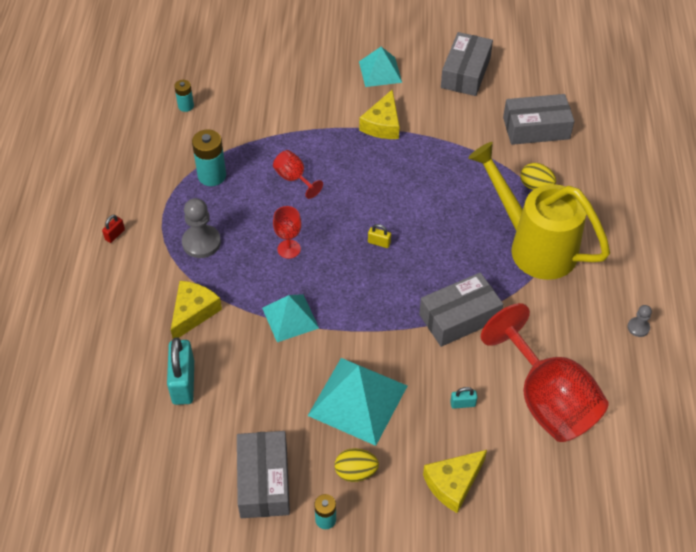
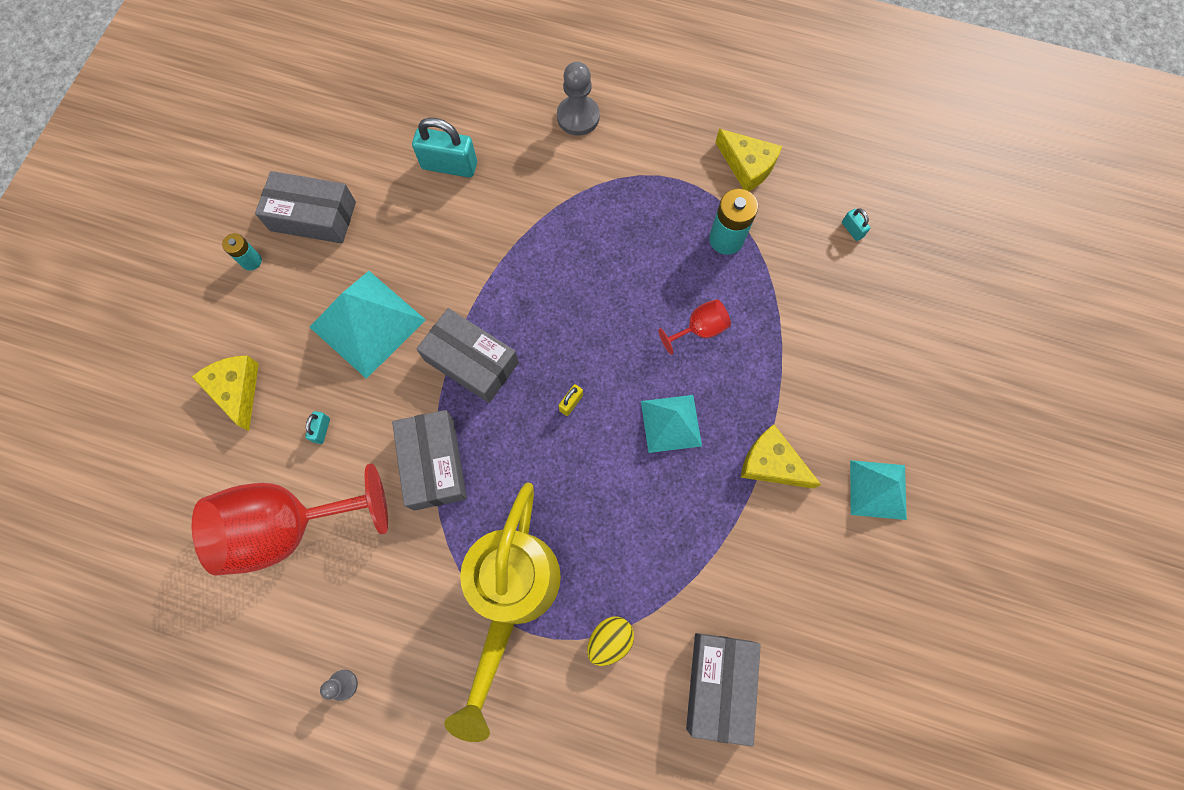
camera: 105 degrees right, 20 degrees up
(115, 235) = (661, 129): red padlock -> none
(186, 106) = (852, 230): turquoise battery -> turquoise padlock
(193, 312) = (532, 188): yellow cheese -> yellow cheese (747, 166)
(201, 242) = (626, 211): grey pawn -> grey pawn (578, 117)
(289, 249) = (590, 299): red goblet -> none
(290, 318) = (494, 280): turquoise pyramid -> turquoise pyramid (671, 423)
(355, 472) = (288, 300): yellow egg -> none
(465, 73) = (855, 616): grey box -> grey box (471, 361)
(533, 245) = (511, 596): yellow watering can -> yellow watering can turned 135 degrees clockwise

